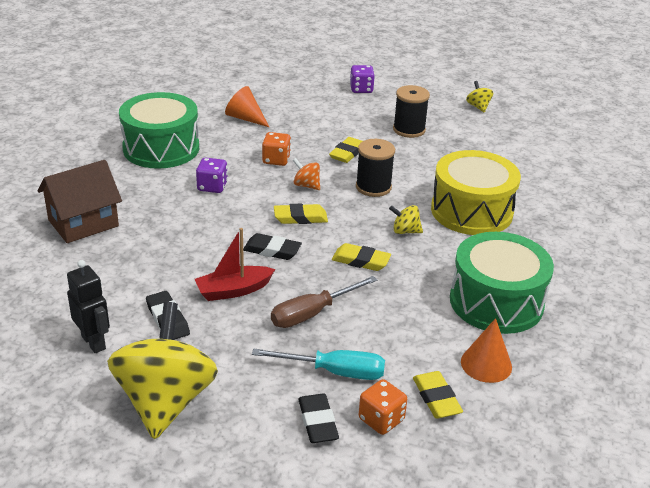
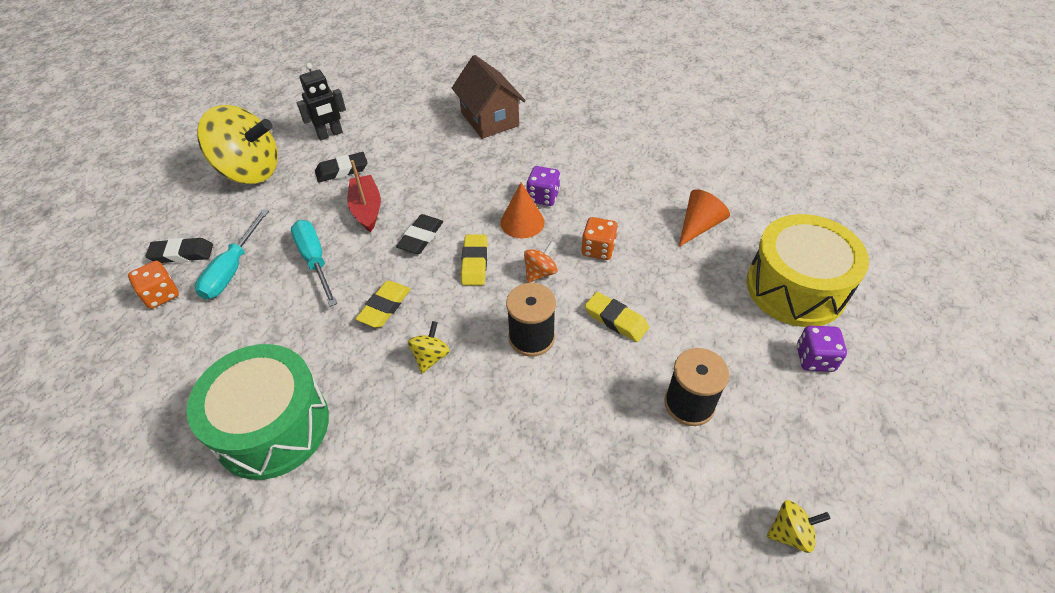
camera: 100 degrees right, 15 degrees up
(161, 148) = (621, 160): green drum -> none
(312, 313) = (315, 261): brown screwdriver -> turquoise screwdriver
(436, 398) = (162, 339): yellow eraser -> none
(471, 211) = (461, 443): yellow drum -> yellow drum (795, 288)
(486, 364) = (183, 391): orange cone -> orange cone (522, 222)

